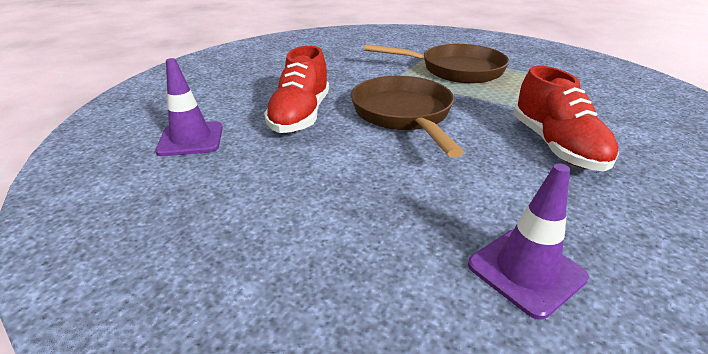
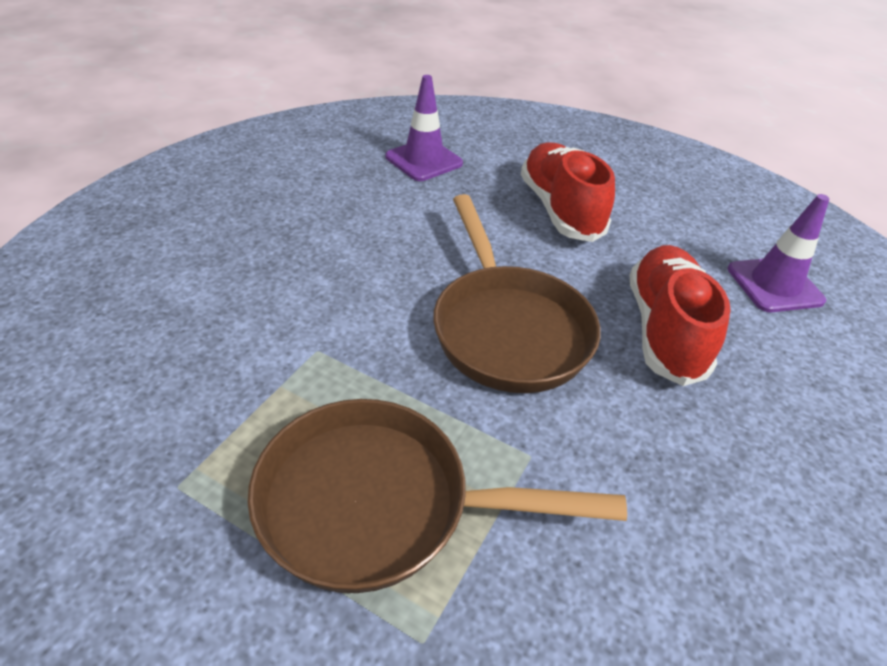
camera: 175 degrees right, 10 degrees up
(555, 146) = (316, 264): red shoe -> red shoe (560, 209)

